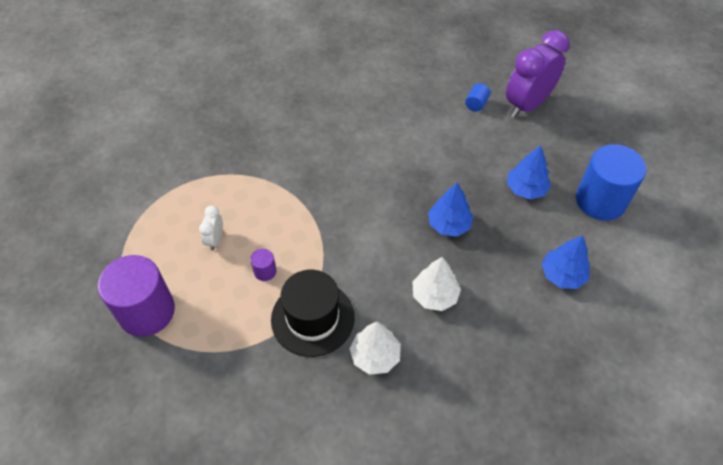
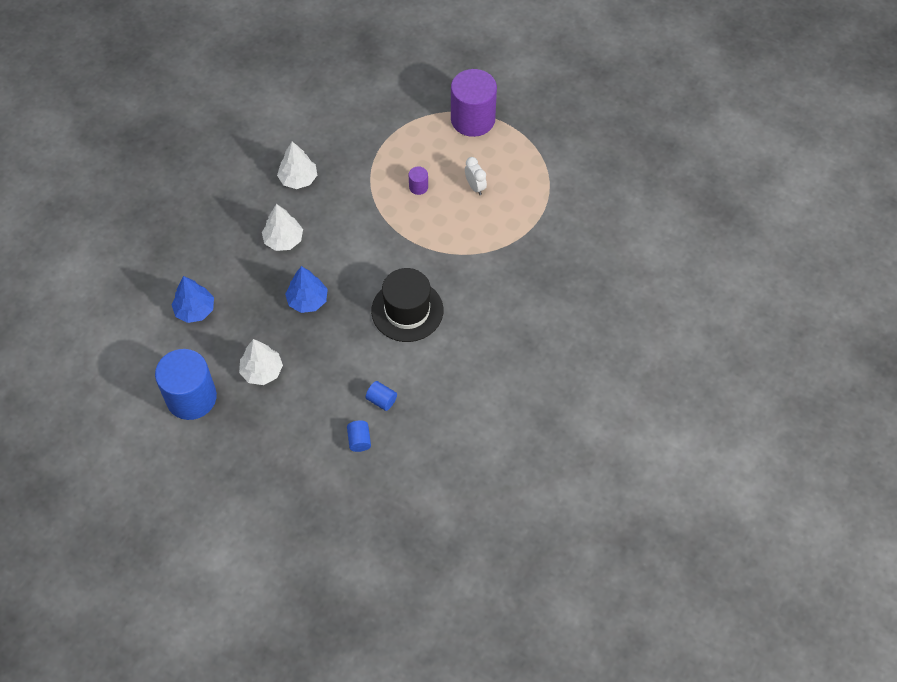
camera: 145 degrees right, 5 degrees up
(312, 318) = (358, 177): black hat -> black hat (407, 310)
(440, 119) = (381, 400): none -> blue cylinder
(526, 189) = (262, 371): blue tree -> white tree
(527, 105) = (309, 470): purple clock -> none

